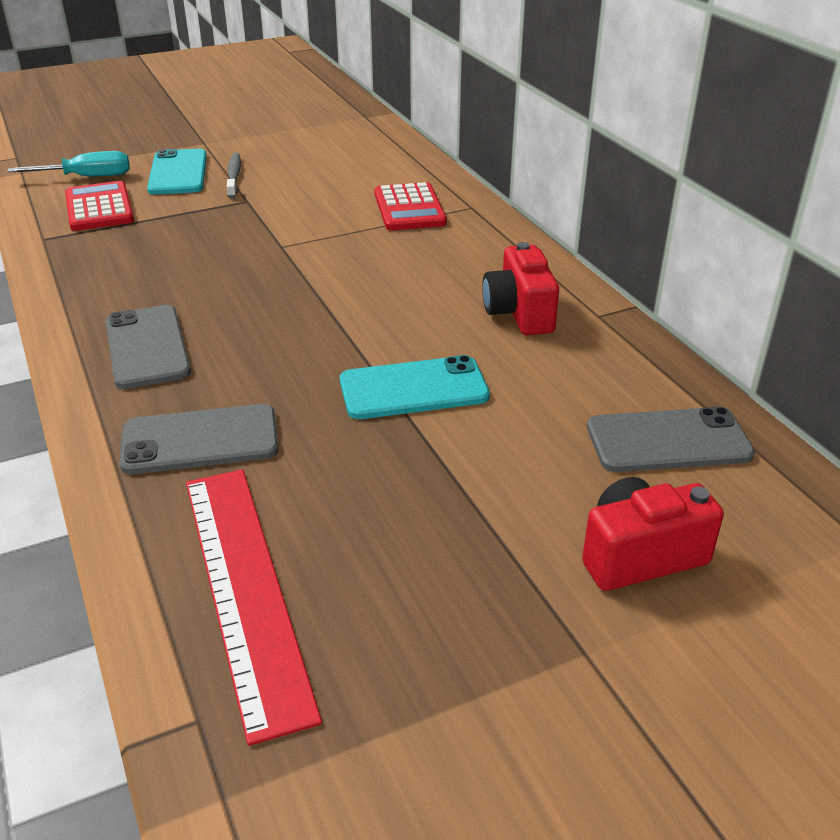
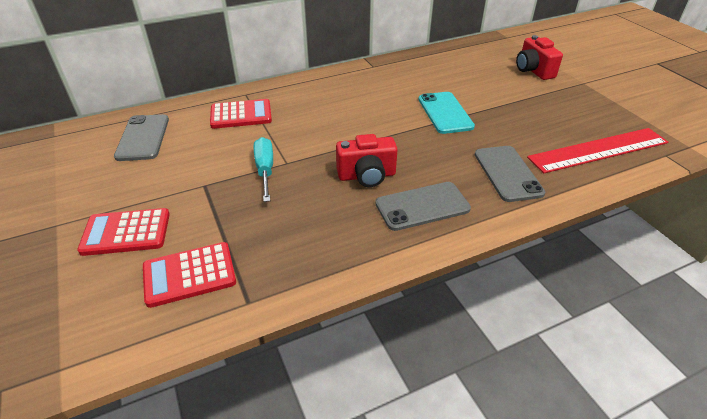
camera: 90 degrees left, 5 degrees up
(86, 177) = (105, 301): turquoise screwdriver -> turquoise screwdriver (265, 170)
(178, 173) = (126, 232): turquoise phone -> red calculator
(234, 176) = (150, 197): grey toothbrush -> none
(519, 313) = (372, 84): red camera -> red camera (367, 176)
(668, 441) = (466, 60): grey phone -> grey phone (143, 138)

